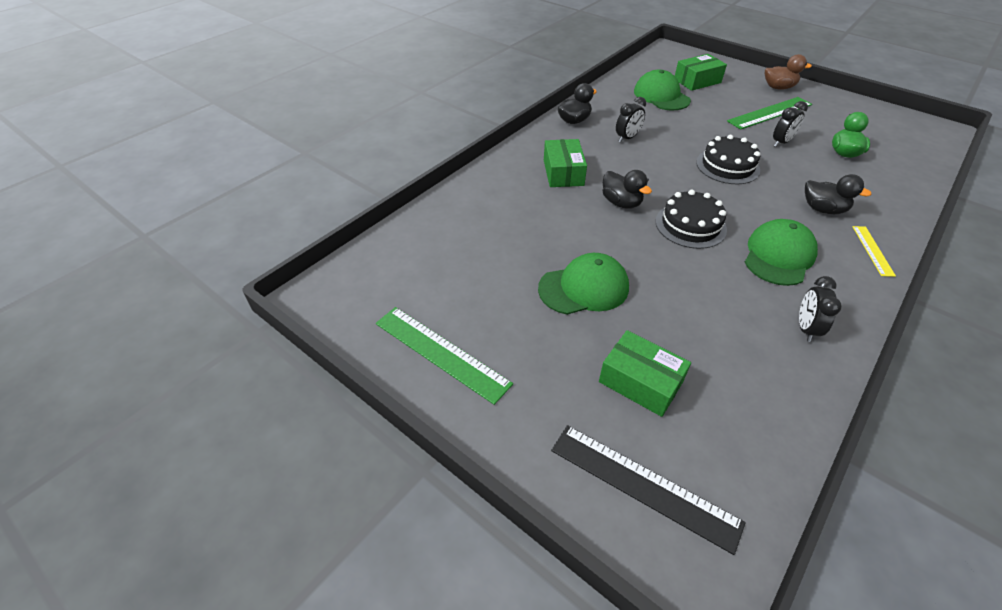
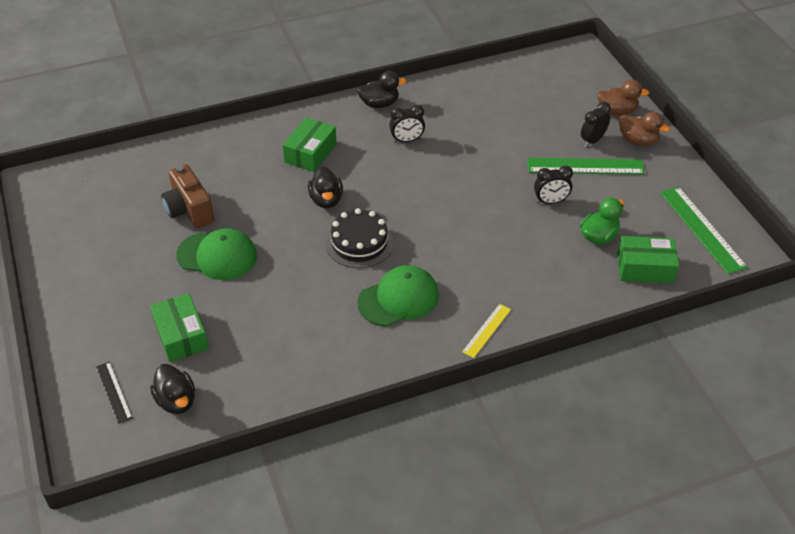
camera: 30 degrees right, 0 degrees up
(441, 352) = (77, 257): green ruler -> green ruler (702, 229)
(510, 258) = (189, 210): none -> brown camera
(643, 485) = (114, 392): black ruler -> black ruler, size x0.55
(661, 96) = (497, 106): green cap -> none
(697, 81) = (558, 102): green box -> green box (645, 268)
(727, 166) = (464, 204): black cake -> none
(741, 75) = (617, 111): none -> brown duck
(805, 328) = (343, 358): black clock -> black clock (592, 140)
(823, 209) = (495, 279): black duck -> black duck (176, 401)

